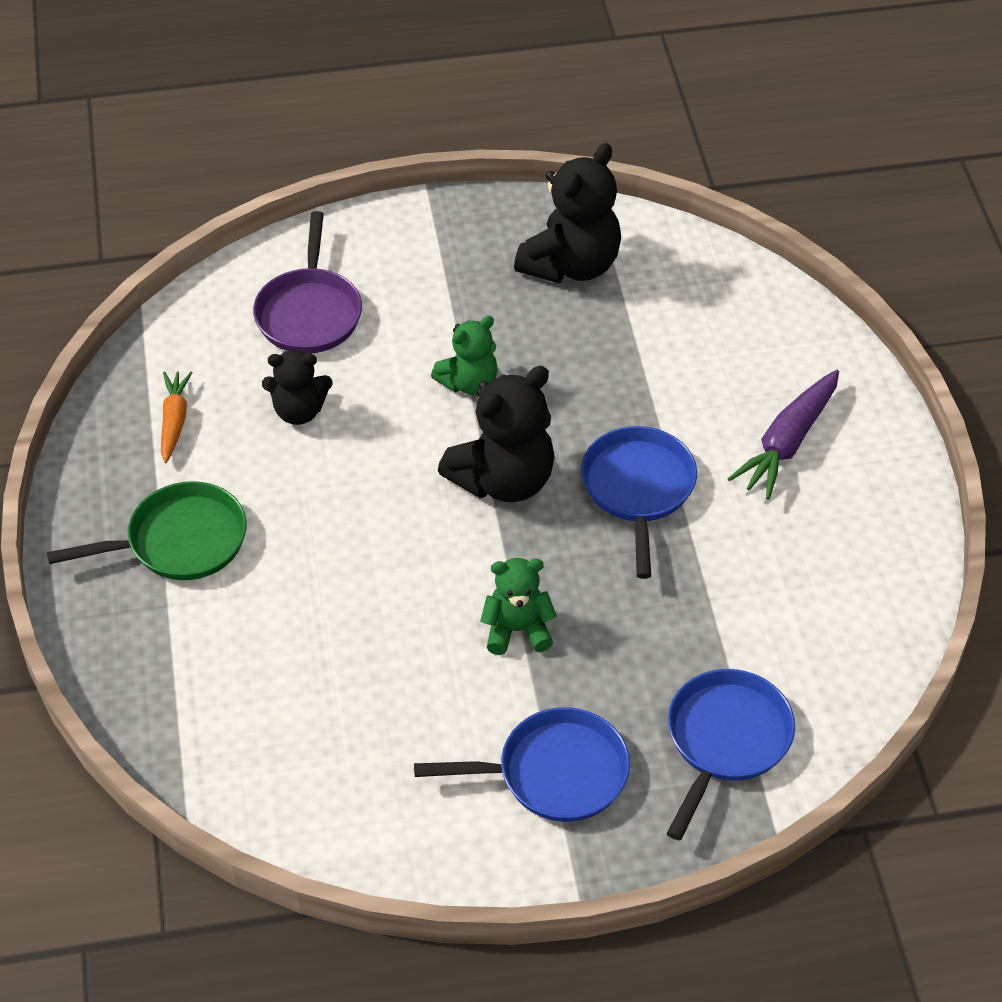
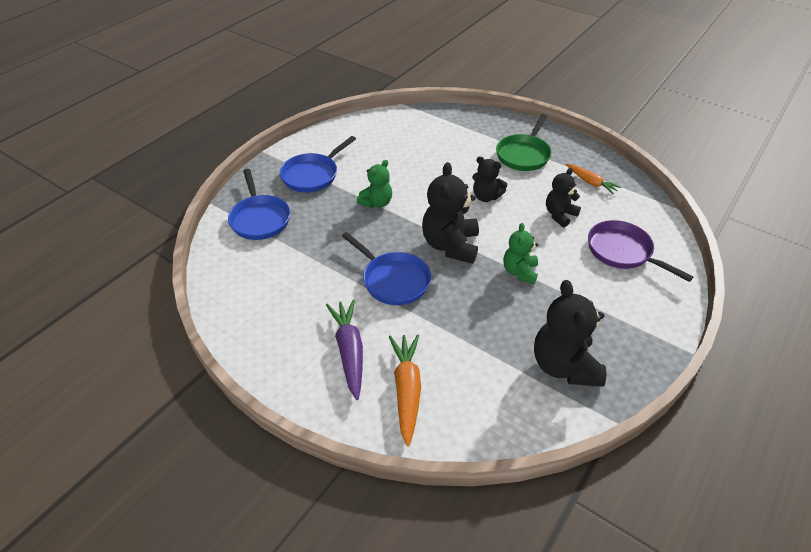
camera: 135 degrees right, 5 degrees down
(349, 514) = (486, 197): none -> black teddy bear
(766, 360) = (407, 390): none -> orange carrot

